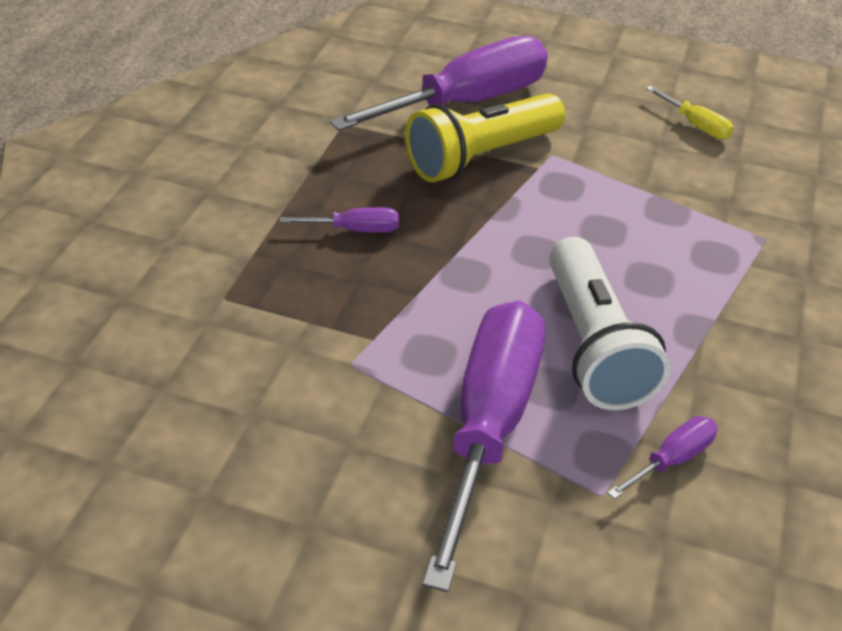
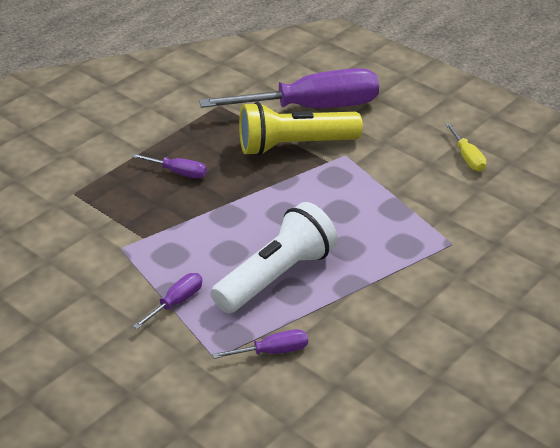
camera: 25 degrees right, 5 degrees down
(489, 425) = (176, 303): purple screwdriver -> purple screwdriver, size x0.42
(593, 345) = (276, 276): white flashlight -> white flashlight turned 150 degrees counterclockwise

